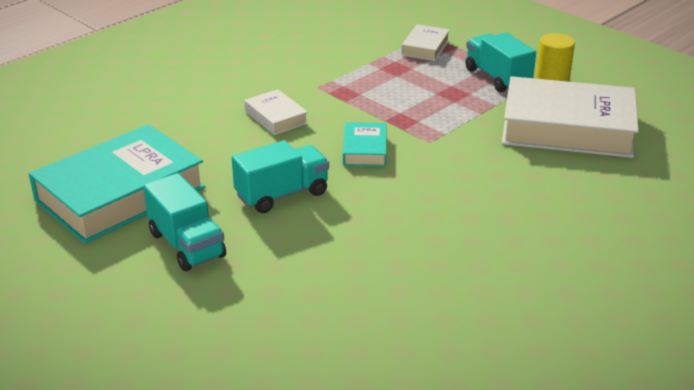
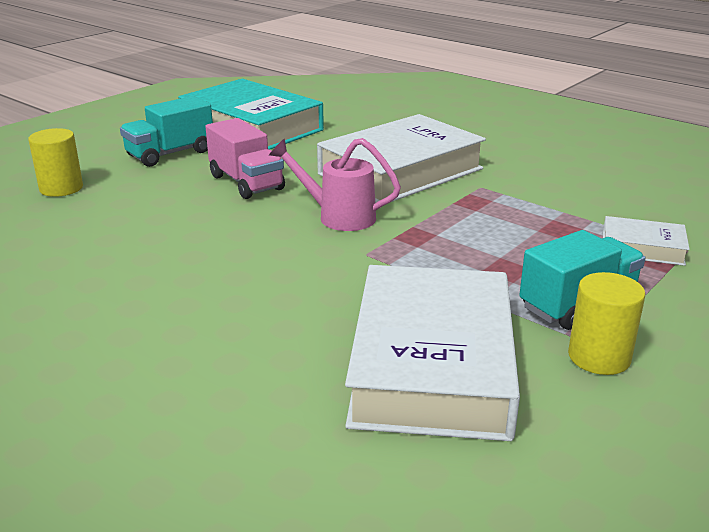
camera: 85 degrees right, 5 degrees down
(268, 312) = (61, 188): none -> yellow cylinder
(276, 117) = (400, 171): white book -> white book, size x2.17
(282, 195) = (246, 183): turquoise truck -> pink truck
(365, 150) = (339, 217): turquoise book -> pink watering can

